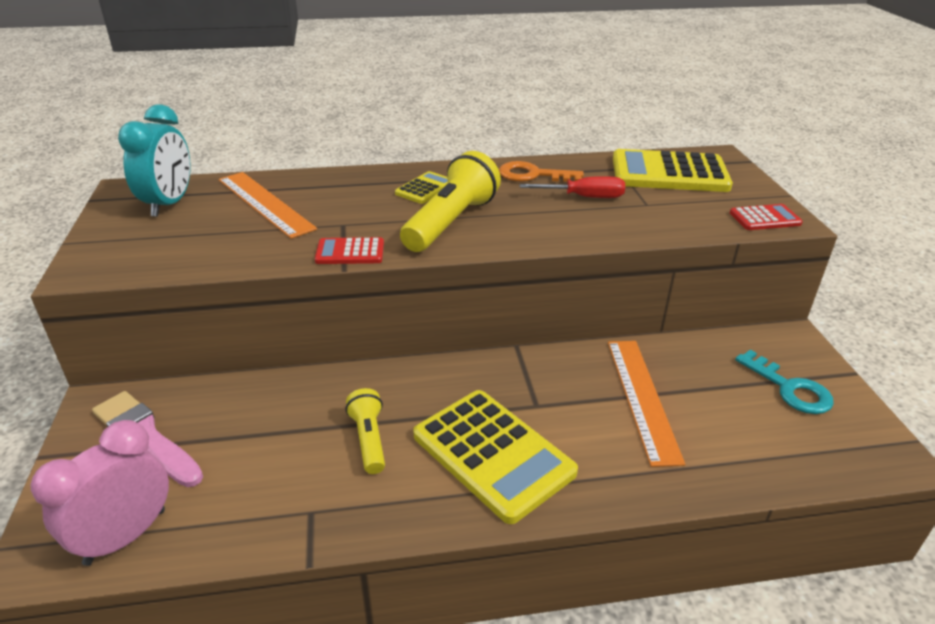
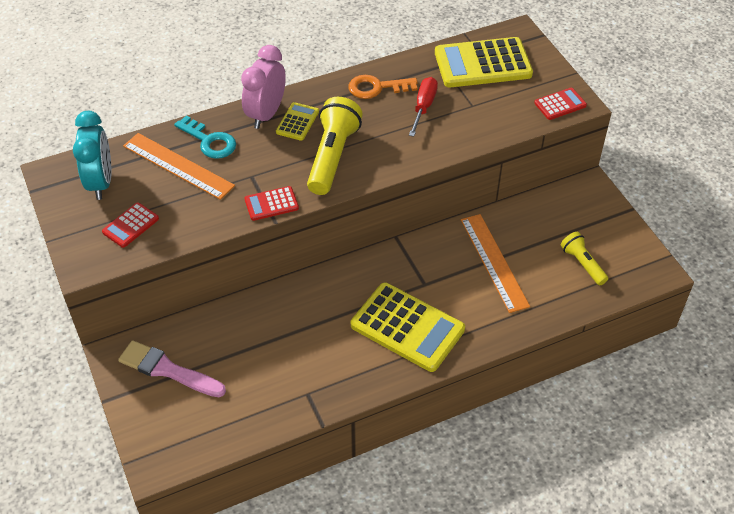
camera: 15 degrees left, 15 degrees up
(126, 536) = (200, 437): pink clock -> pink clock (266, 114)
(168, 244) = (130, 225): none -> red calculator
(369, 439) = (321, 336): yellow flashlight -> yellow flashlight (582, 264)
(583, 197) = (423, 107): red screwdriver -> red screwdriver turned 60 degrees counterclockwise
(789, 388) = (590, 232): turquoise key -> turquoise key (209, 141)

